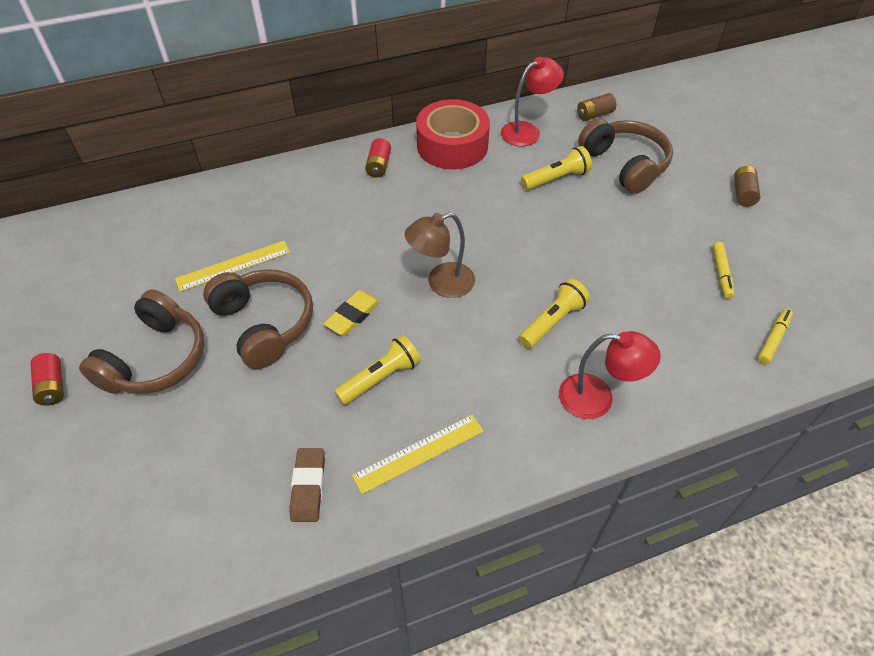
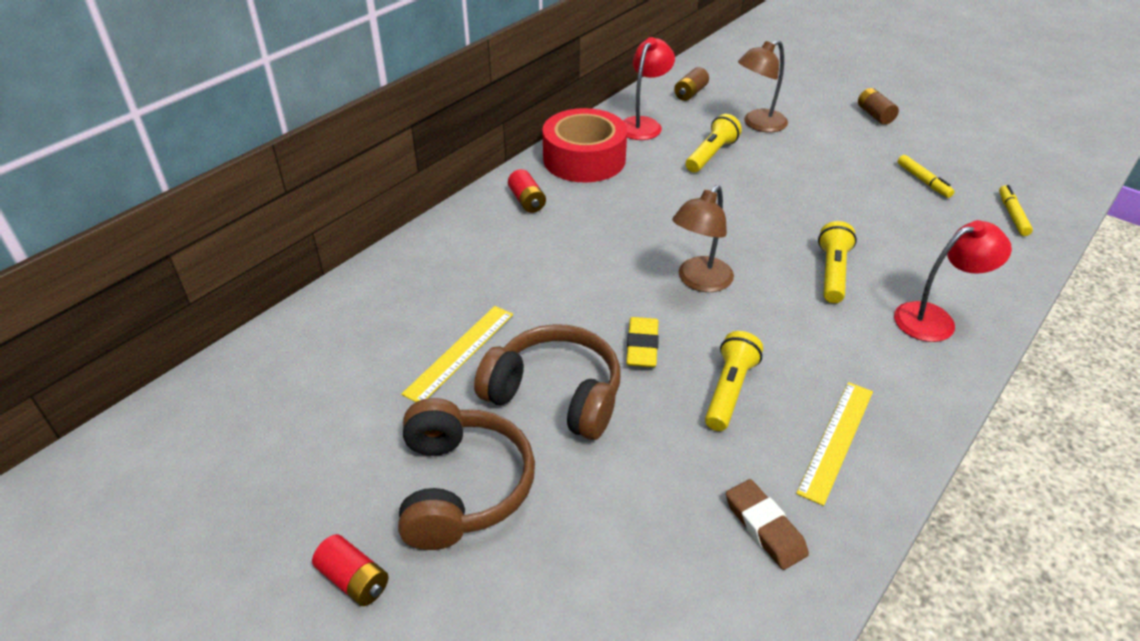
camera: 30 degrees left, 10 degrees down
(624, 165) = (758, 124): brown headphones -> brown lamp

